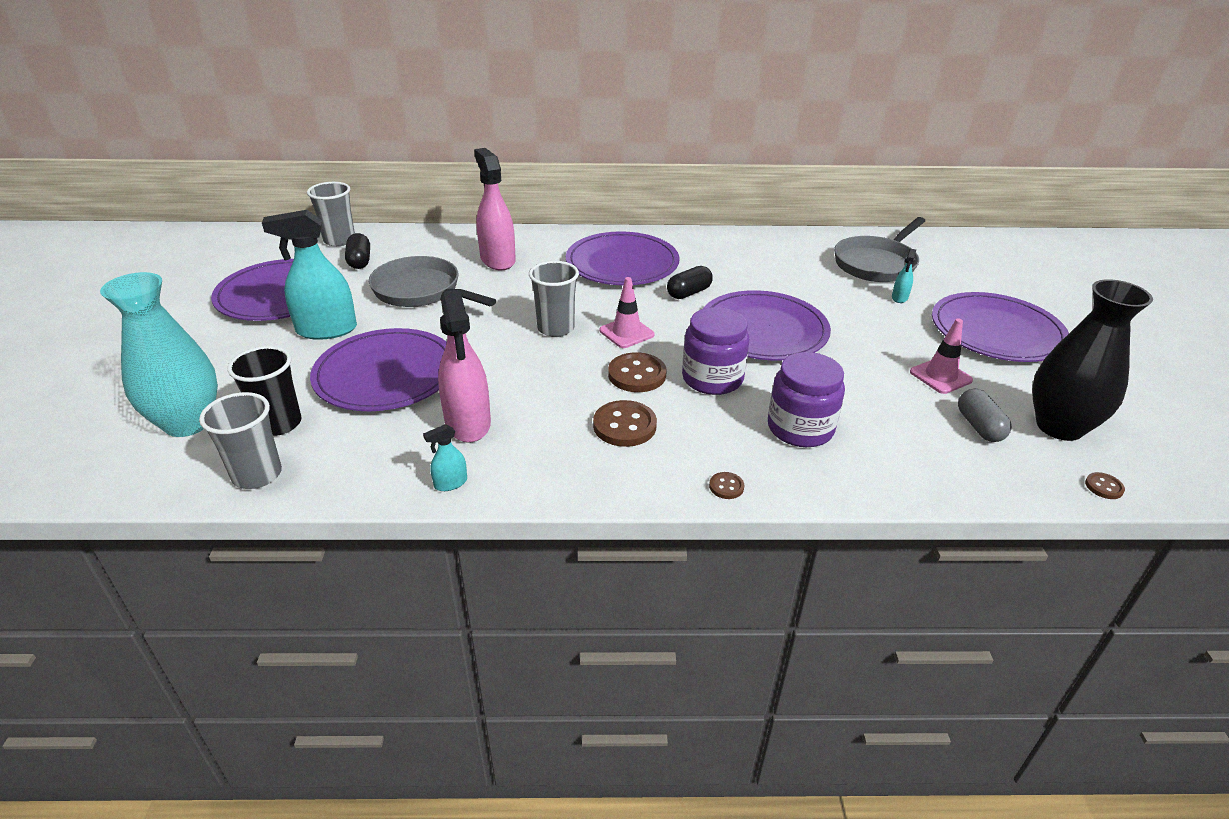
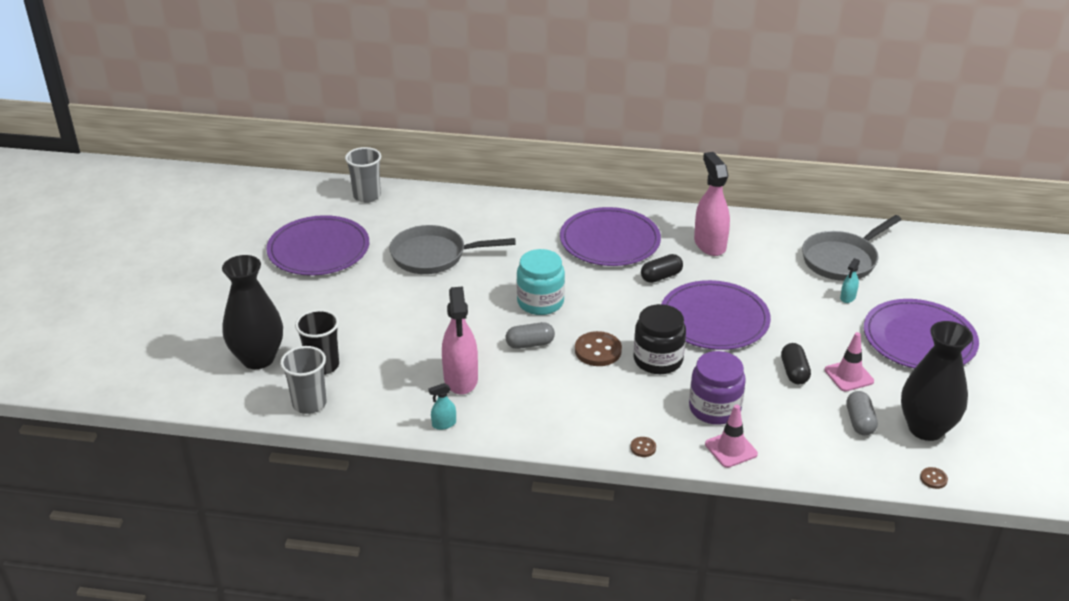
camera: 10 degrees right, 0 degrees up
(188, 423) = (258, 358): turquoise vase -> black vase
(326, 330) = (356, 287): turquoise spray bottle -> none
(359, 261) = (383, 220): black capsule -> black capsule (794, 372)
(386, 374) = (402, 332): purple plate -> none
(421, 291) = (433, 256): grey pan -> grey pan turned 45 degrees counterclockwise
(497, 260) = (501, 228): pink spray bottle -> pink spray bottle (709, 244)
(551, 374) = (530, 344): none -> grey capsule
(556, 328) = (540, 302): grey cup -> turquoise jar
(624, 426) = (578, 393): brown button -> none
(626, 333) = (598, 311): pink traffic cone -> pink traffic cone (731, 449)
(712, 378) = (658, 360): purple jar -> black jar

